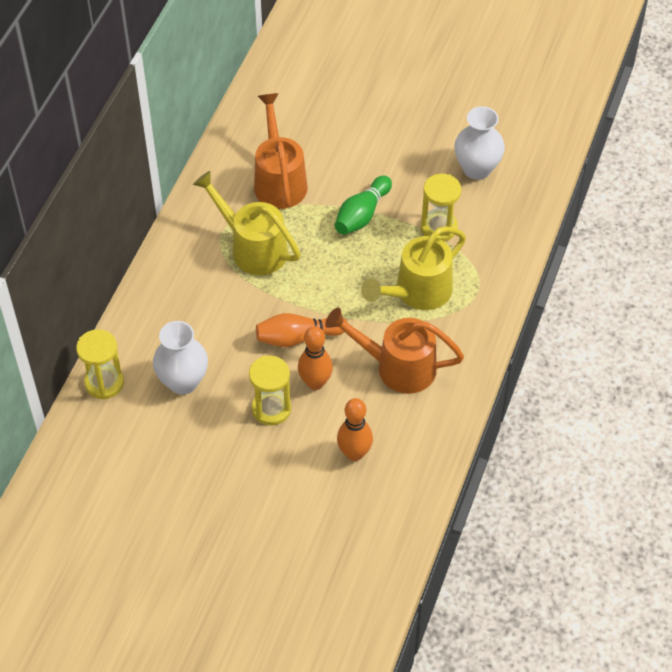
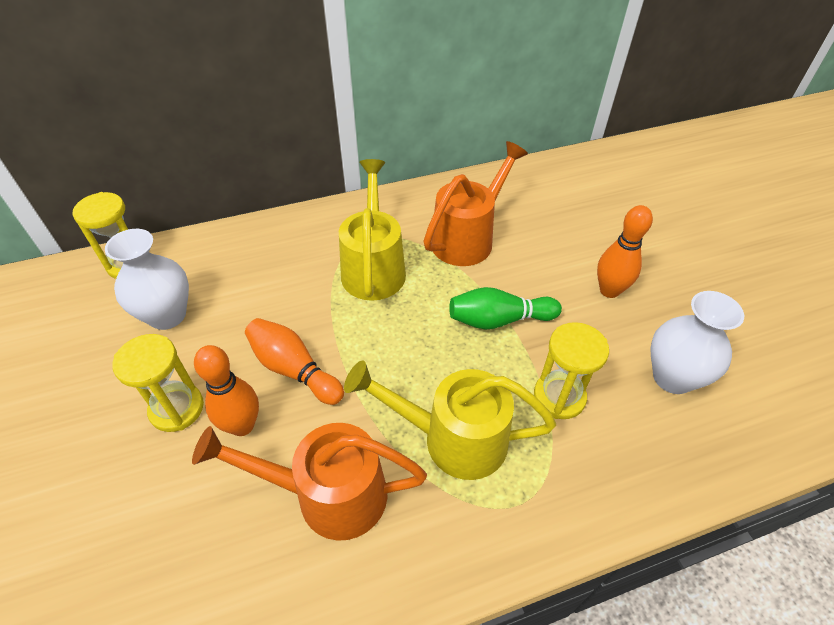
camera: 50 degrees right, 5 degrees down
(354, 453) = (157, 541): orange bowling pin -> orange bowling pin (609, 290)
(397, 366) = (327, 494): orange watering can -> orange watering can turned 60 degrees counterclockwise

